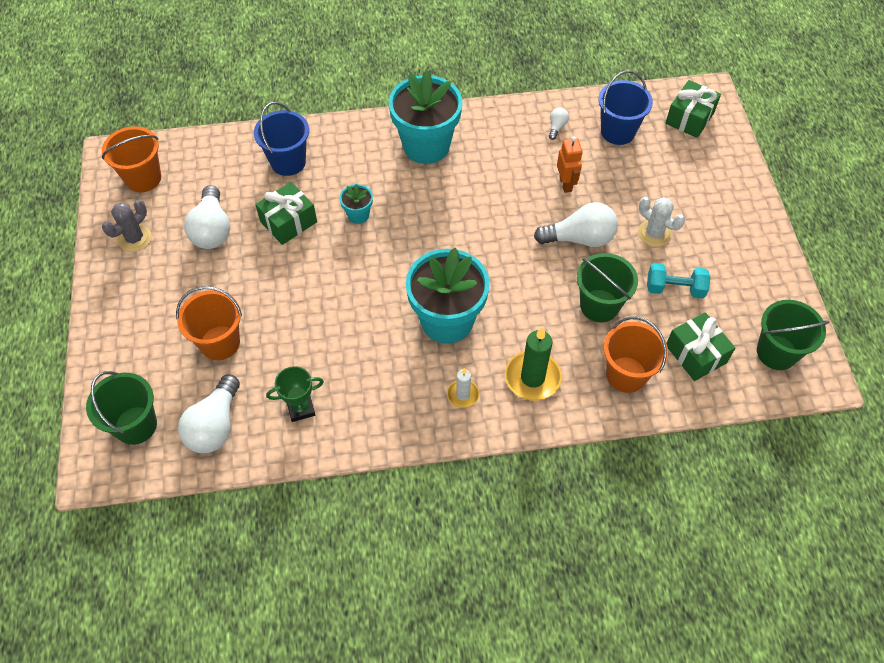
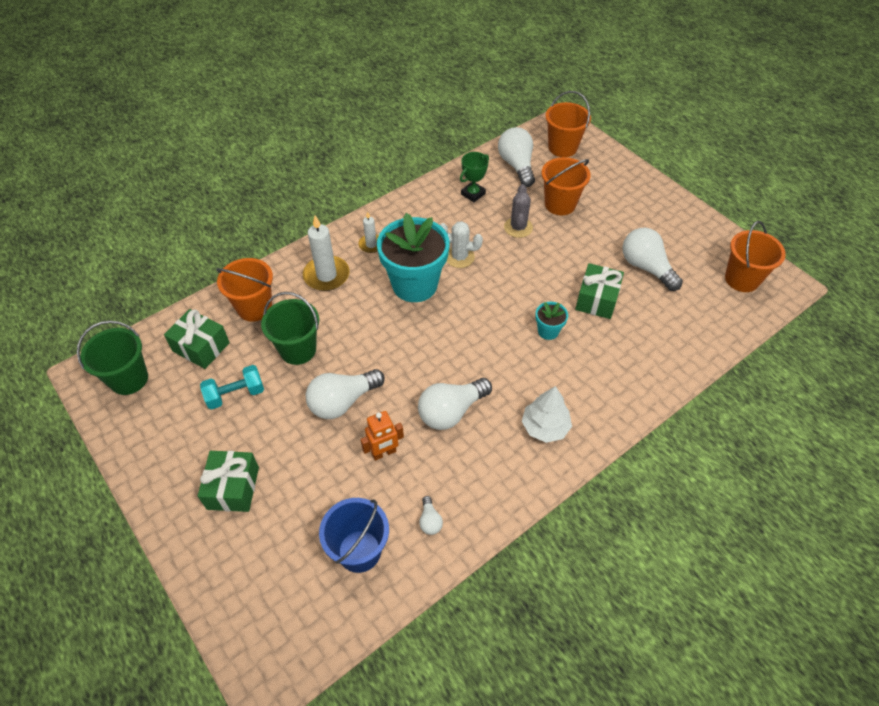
camera: 150 degrees right, 5 degrees down
(134, 238) = (691, 237): grey cactus -> grey cactus (518, 227)
(136, 425) = (562, 147): green bucket -> orange bucket
(288, 162) = (649, 348): blue bucket -> none
(426, 146) = (545, 427): turquoise flower pot -> white tree
(492, 189) = (451, 411): none -> white light bulb
(532, 378) = (326, 275): green candle -> white candle
(566, 184) = (384, 453): orange robot -> orange robot turned 75 degrees counterclockwise
(654, 233) = (273, 441): white cactus -> white cactus (459, 257)
(689, 118) = (280, 620): green gift -> green gift (233, 488)

